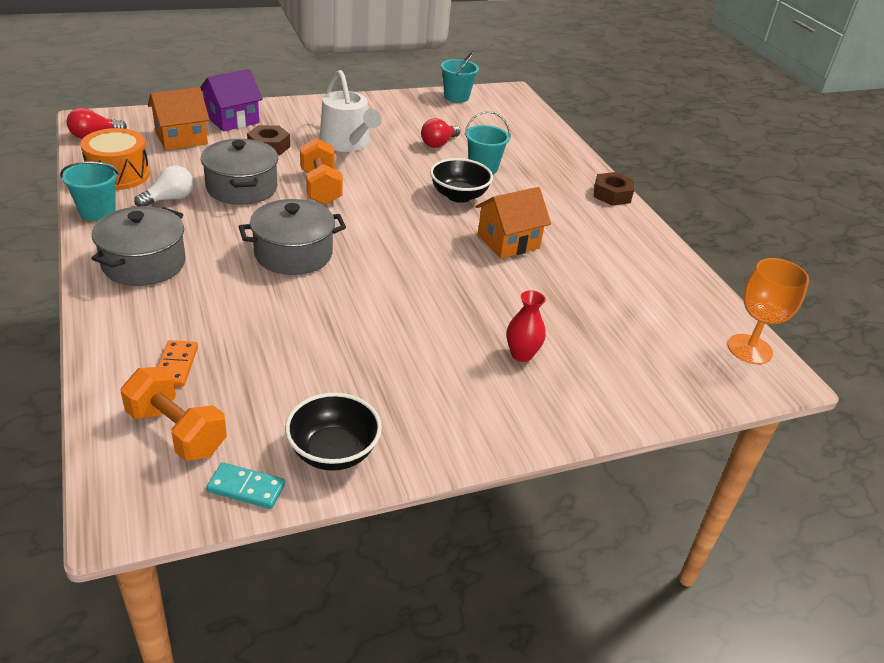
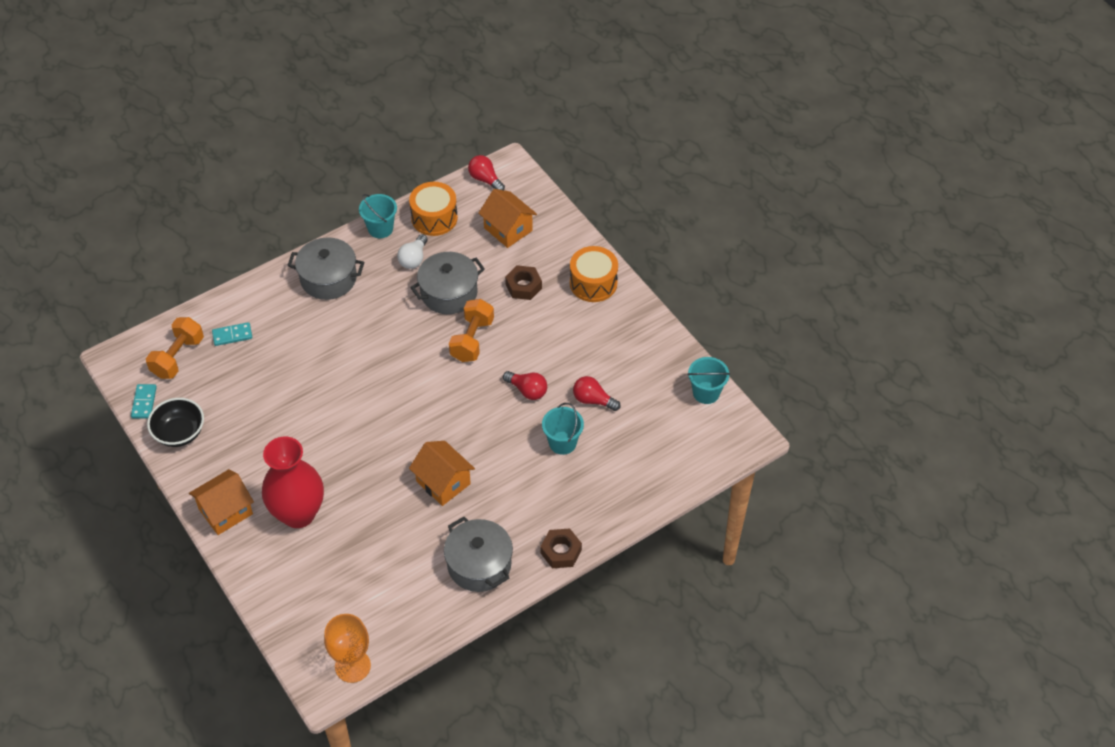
camera: 80 degrees right, 15 degrees up
(169, 199) = (413, 259): white light bulb -> white light bulb turned 75 degrees clockwise
(176, 365) = (232, 335): orange domino -> turquoise domino
(232, 120) = (558, 247): purple house -> none
(293, 254) = (371, 352): grey pot -> grey pot (479, 564)
(294, 114) = (593, 283): none -> orange drum
(320, 188) = (472, 340): orange dumbbell -> orange dumbbell turned 45 degrees counterclockwise
(347, 143) = (557, 335): white watering can -> none
(408, 172) = (527, 390): none -> red light bulb
(459, 196) = (502, 434): black bowl -> none
(499, 423) = (226, 511): none -> orange house
(521, 354) = (298, 513): red vase -> red vase, size x2.16

